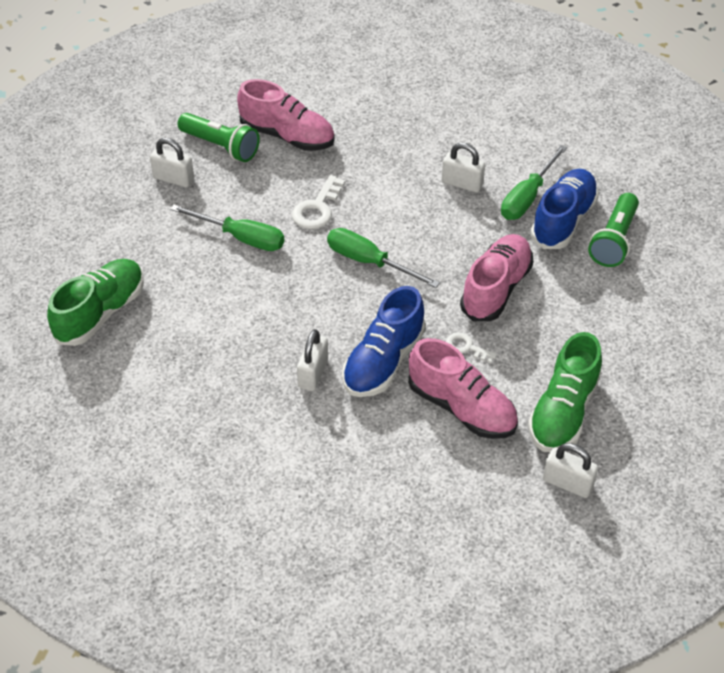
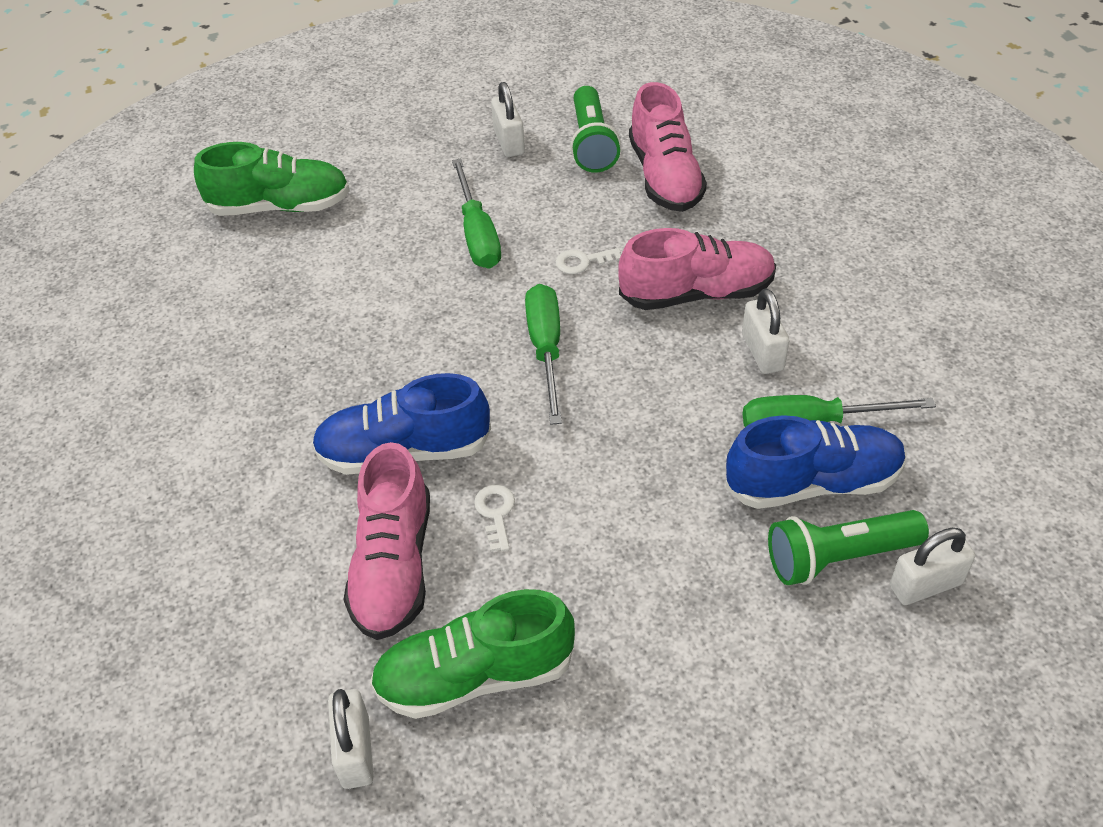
camera: 55 degrees right, 0 degrees up
(313, 373) = (334, 403): white padlock -> white padlock (925, 585)
(317, 208) = (582, 262): white key -> white key, size x0.62
(496, 289) = (621, 485): pink shoe -> pink shoe (697, 293)

